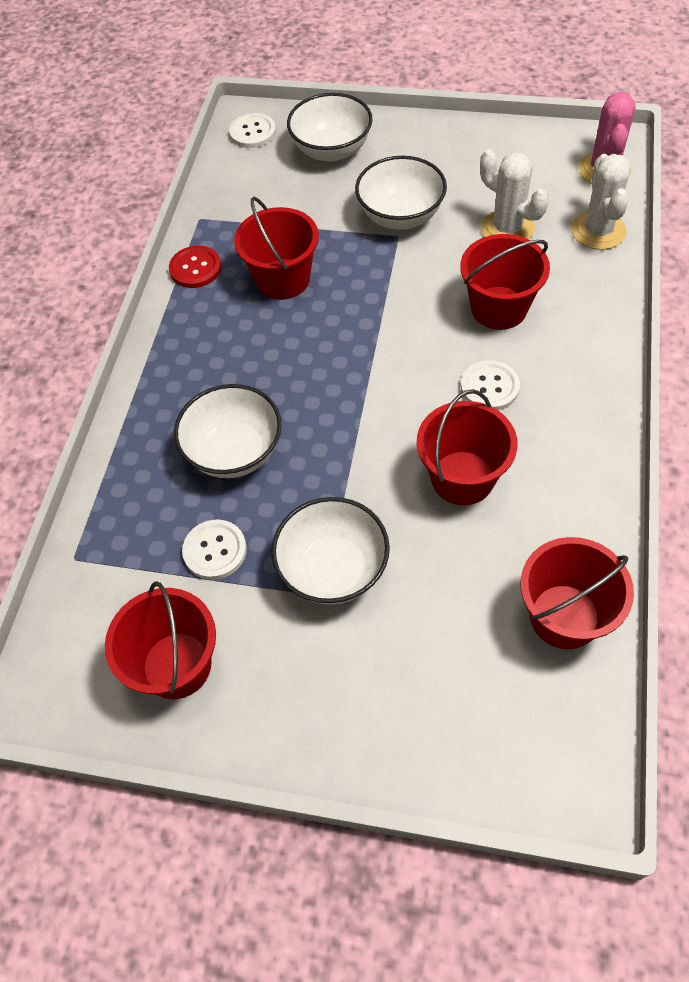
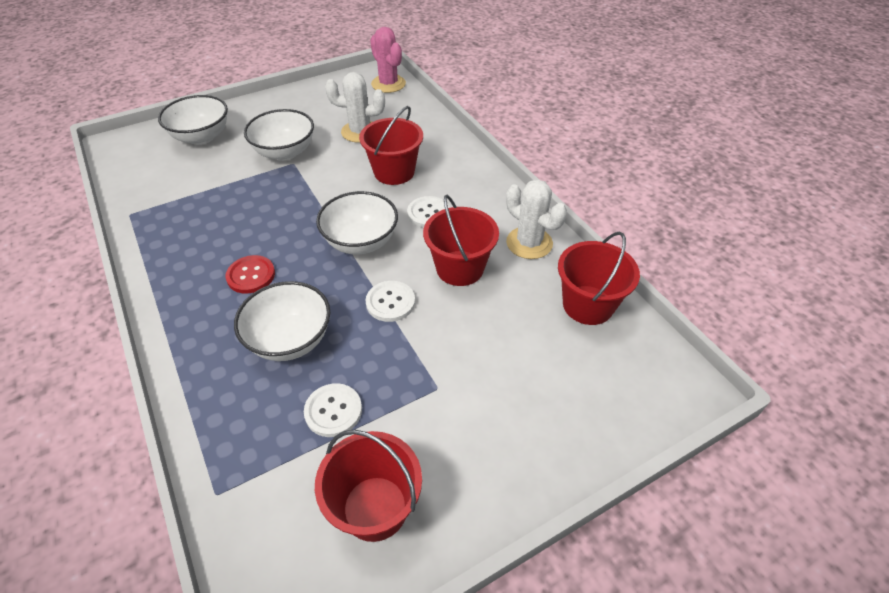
camera: 45 degrees left, 10 degrees down
(195, 268) = (153, 245): red button -> red button (251, 275)
(252, 132) = (129, 149): white button -> white button (390, 302)
(283, 279) = (231, 221): red bucket -> none
(333, 569) = (430, 368): white bowl -> white bowl (361, 242)
(598, 231) = (413, 112): white cactus -> white cactus (529, 243)

